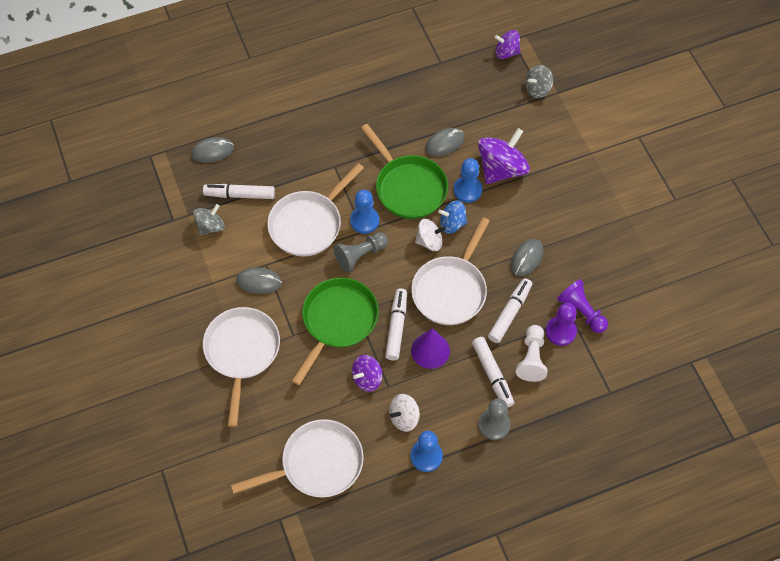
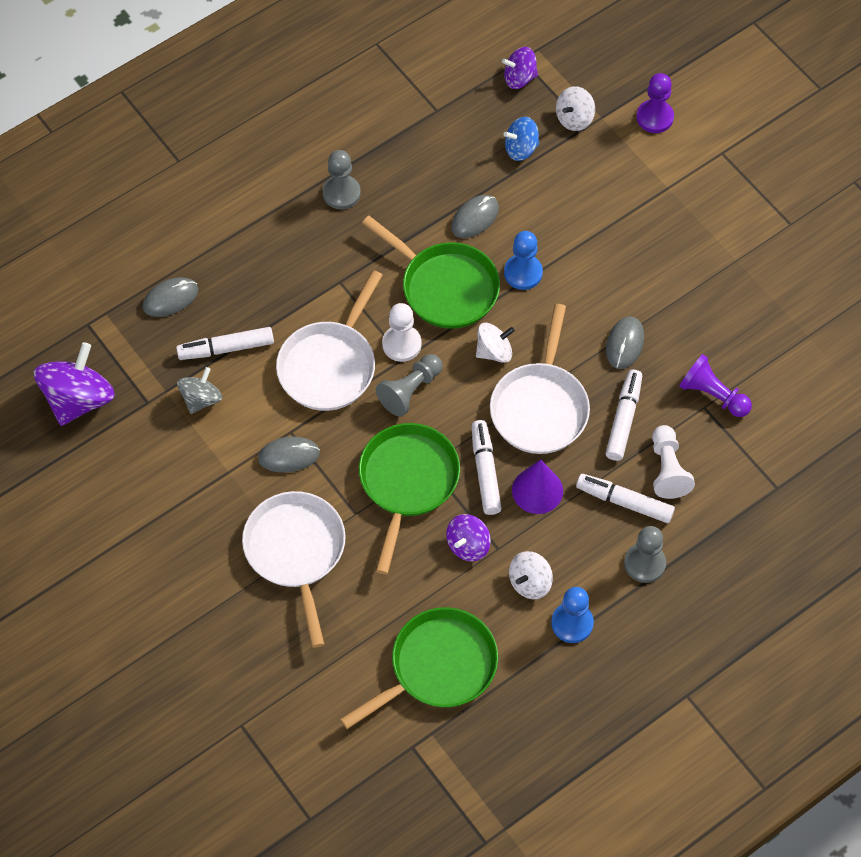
camera: 15 degrees left, 0 degrees up
(317, 464) = (437, 667): white pan -> green pan
(355, 105) = (341, 193): none -> grey pawn
(364, 221) = (401, 344): blue pawn -> white pawn
(452, 223) = (516, 321): blue spinning top -> blue spinning top (521, 148)
(492, 375) = (624, 502): white marker -> white marker turned 150 degrees clockwise
(501, 169) = (558, 235): purple spinning top -> purple spinning top (79, 399)
(537, 89) = (574, 118): grey spinning top -> white spinning top
(560, 331) = (694, 426): purple pawn -> purple pawn (654, 117)

